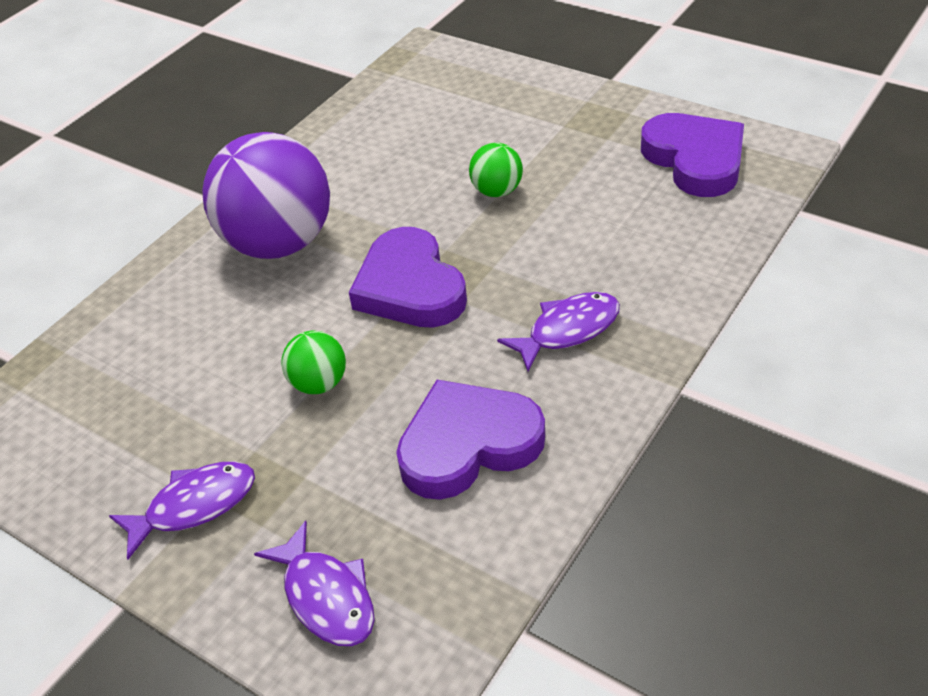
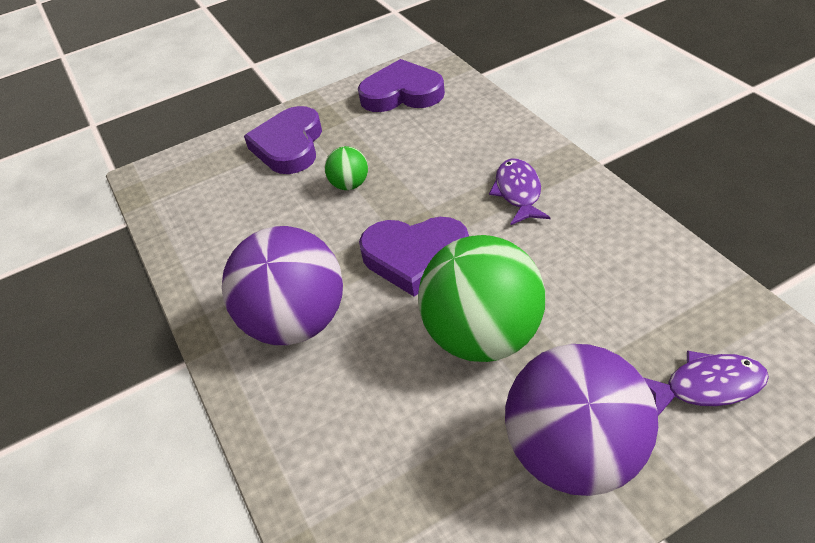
camera: 60 degrees left, 0 degrees up
(194, 506) = (575, 454): purple fish -> purple ball
(319, 383) = (483, 337): green ball -> green ball, size x2.21
(468, 444) = (596, 269): purple heart -> purple heart (289, 146)

